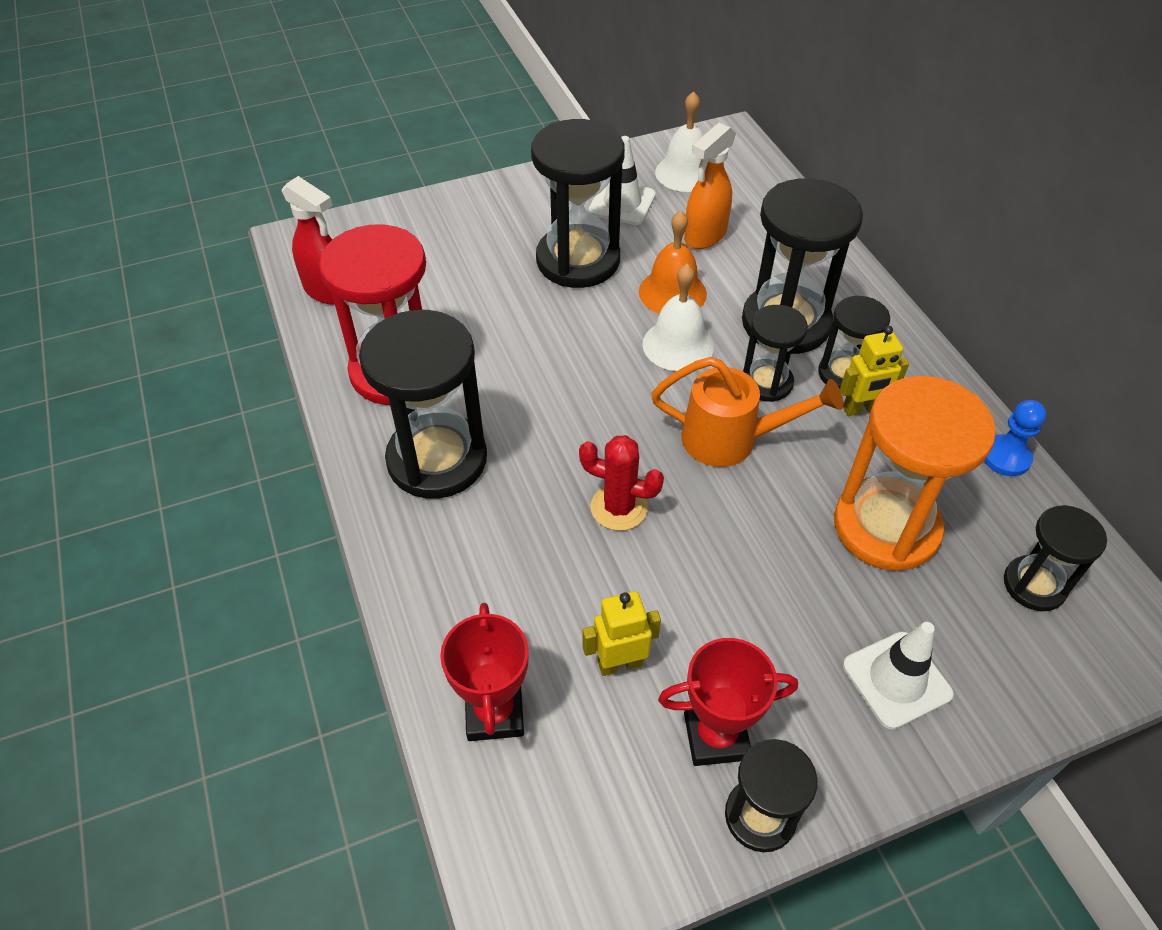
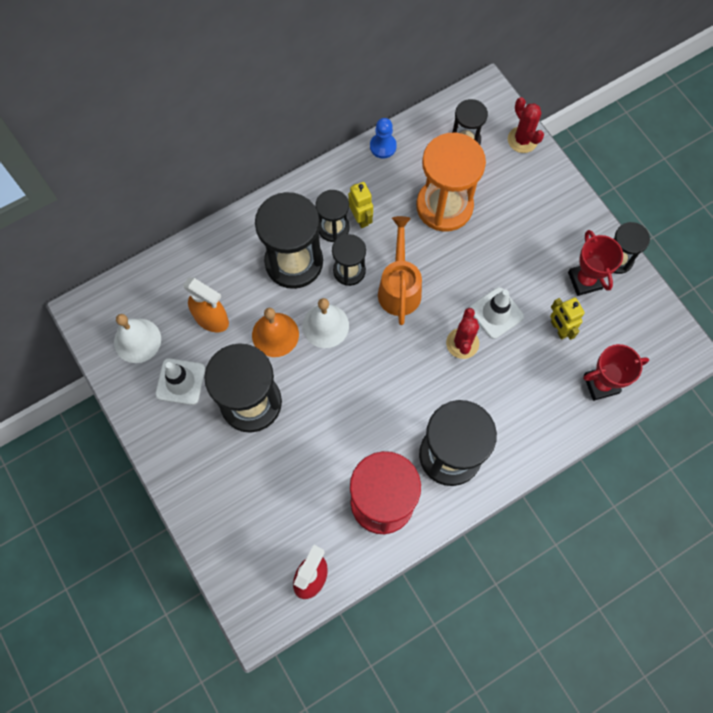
camera: 100 degrees left, 20 degrees up
(896, 680) = (534, 203): white traffic cone -> white traffic cone (496, 313)
(1049, 689) = (522, 140): none -> red cactus

